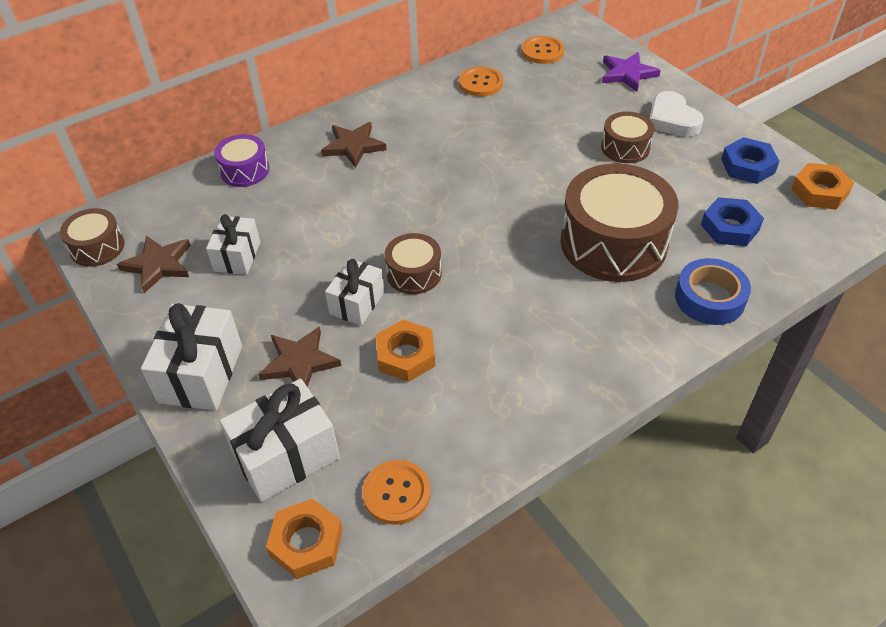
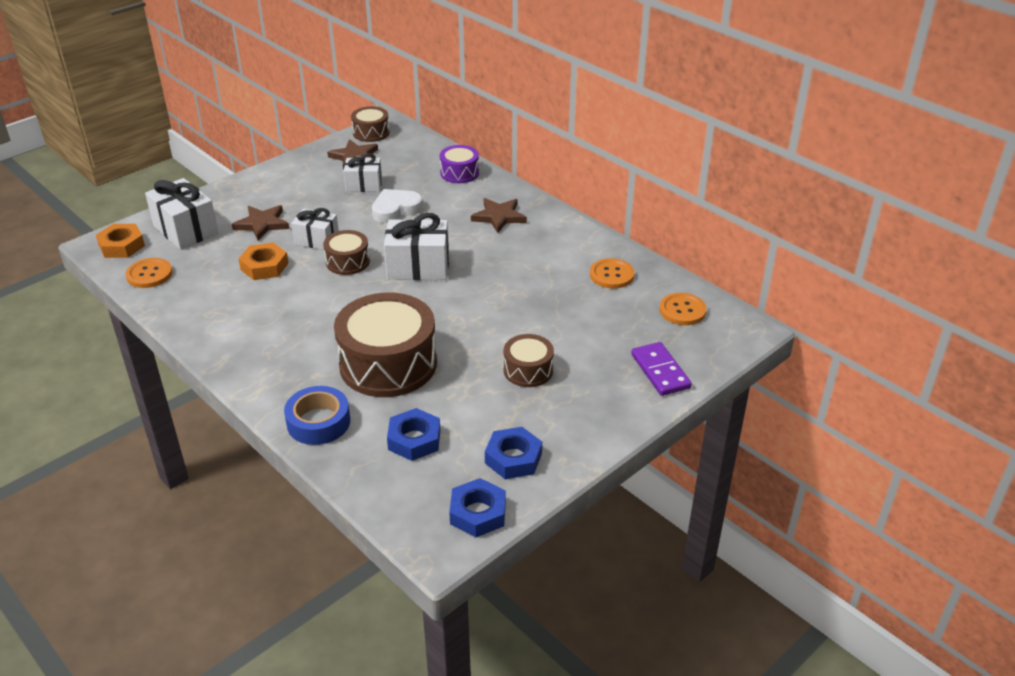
camera: 80 degrees right, 10 degrees down
(201, 374) = (255, 189): white gift -> white gift (418, 266)
(627, 74) = (660, 371): purple star -> purple domino
(672, 120) = (583, 403): white heart -> white heart (396, 209)
(819, 191) = (478, 513): orange nut -> blue nut

